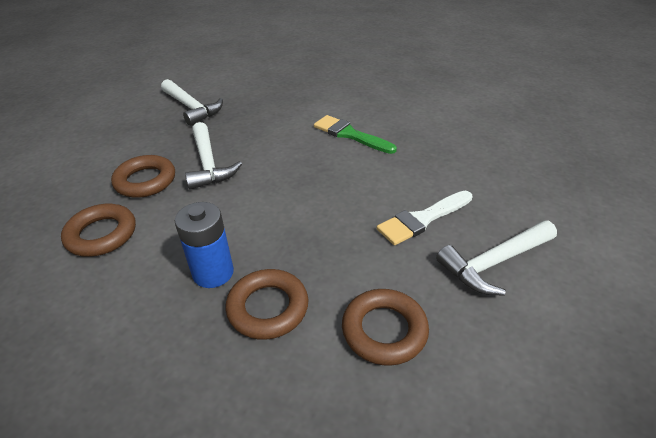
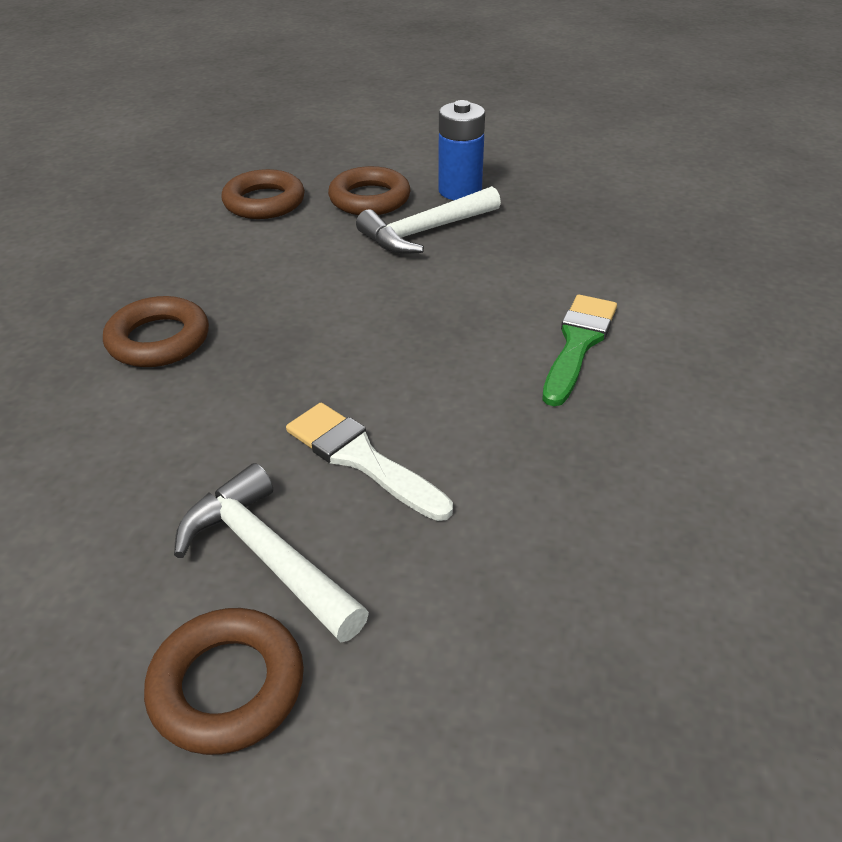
camera: 75 degrees right, 0 degrees up
(192, 108) = (561, 183): white hammer -> none
(213, 273) = (212, 288): blue battery -> blue battery (460, 191)
(384, 330) = (122, 441): brown ring -> brown ring (227, 686)

